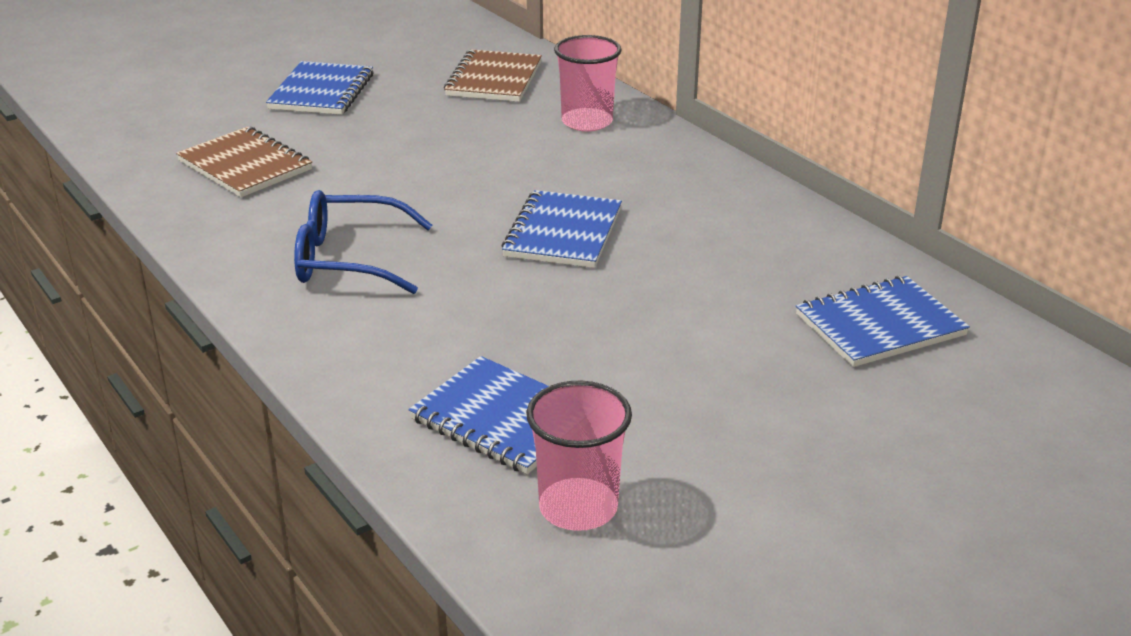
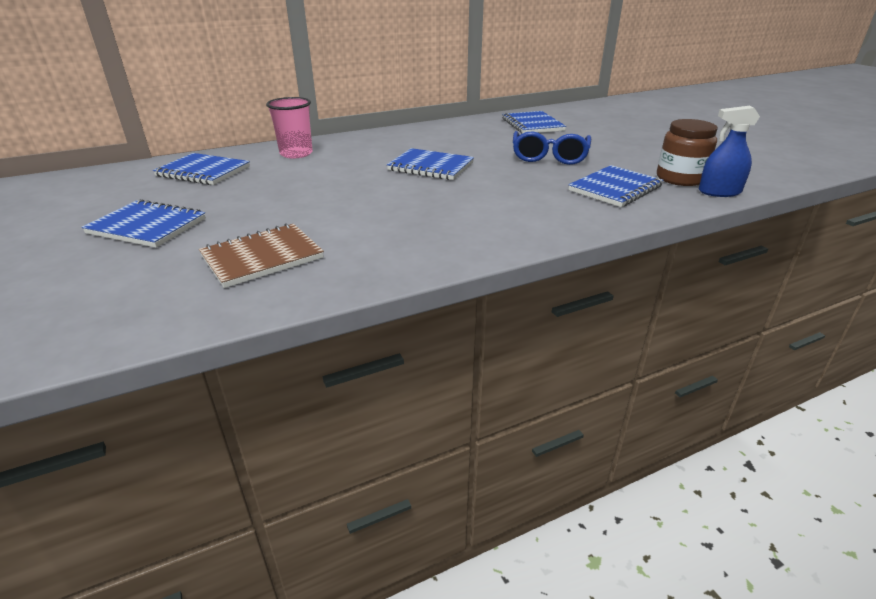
camera: 80 degrees left, 0 degrees up
(348, 259) = (439, 220): blue glasses -> blue glasses (549, 157)
(494, 79) = (203, 171): brown notebook -> blue notebook
(511, 552) = (719, 192): none -> blue spray bottle
(578, 507) = (680, 178): pink cup -> brown jar

